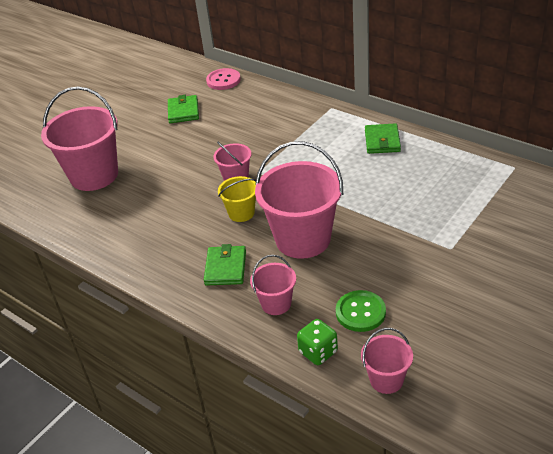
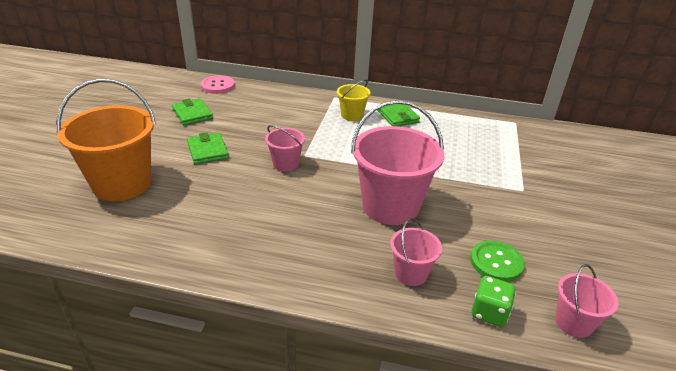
camera: 30 degrees left, 5 degrees down
(94, 175) = (122, 184): pink bucket -> orange bucket
(225, 268) = (333, 249): green wallet -> green wallet (208, 151)
(241, 213) = (313, 193): yellow bucket -> yellow bucket (352, 115)

